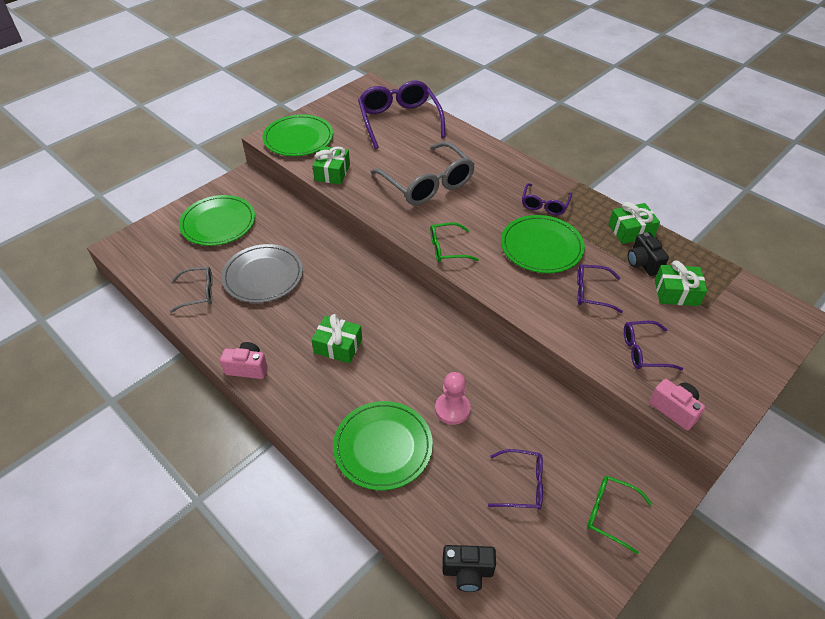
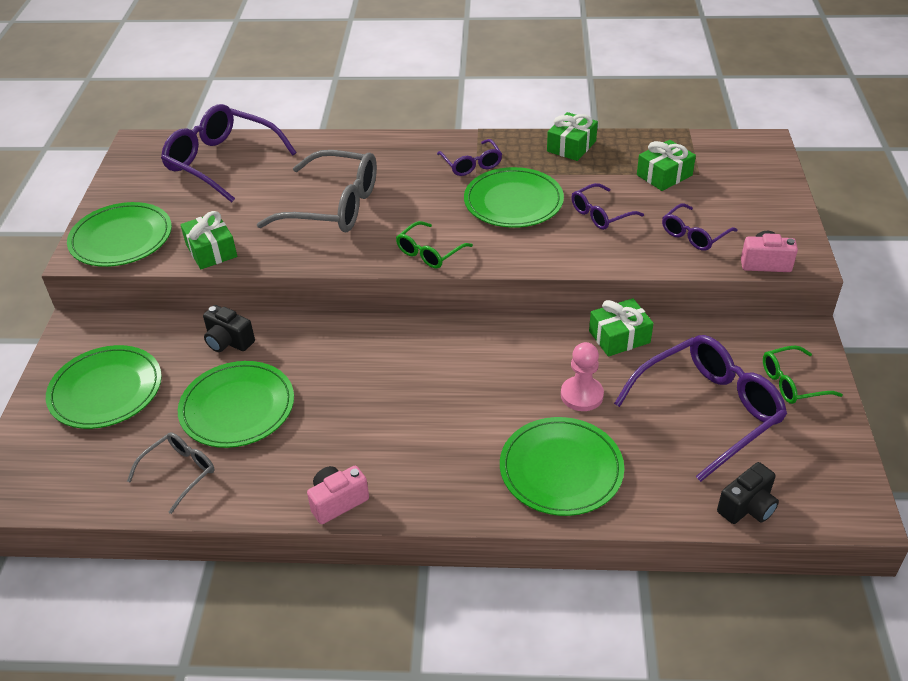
camera: 40 degrees left, 5 degrees down
(263, 276) = (237, 407): grey plate -> green plate
(338, 346) = (408, 417): green gift -> green gift (619, 337)
(521, 484) = (707, 411): purple glasses -> purple glasses, size x1.91
(643, 263) = (612, 167): black camera -> black camera (228, 342)

